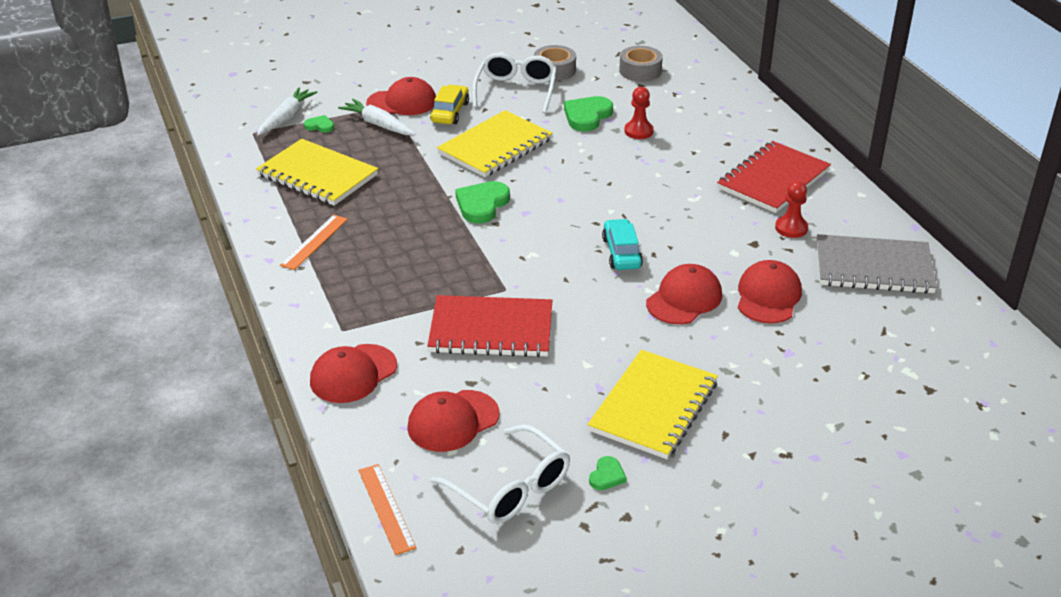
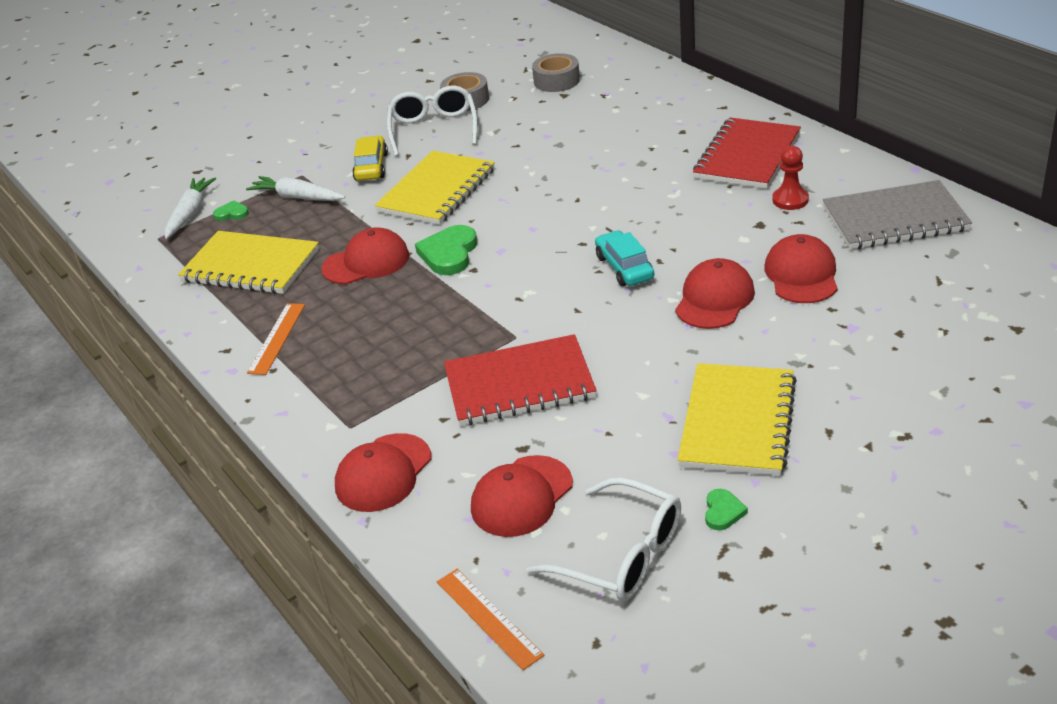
camera: 10 degrees left, 0 degrees up
(402, 102) = (314, 168): red cap -> red cap (366, 262)
(587, 116) = (522, 137): green heart -> none
(638, 131) = (583, 140): red pawn -> none

